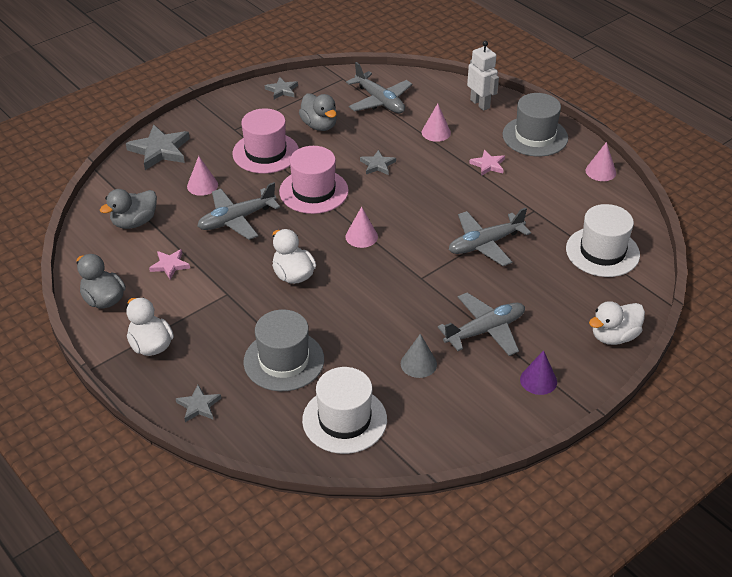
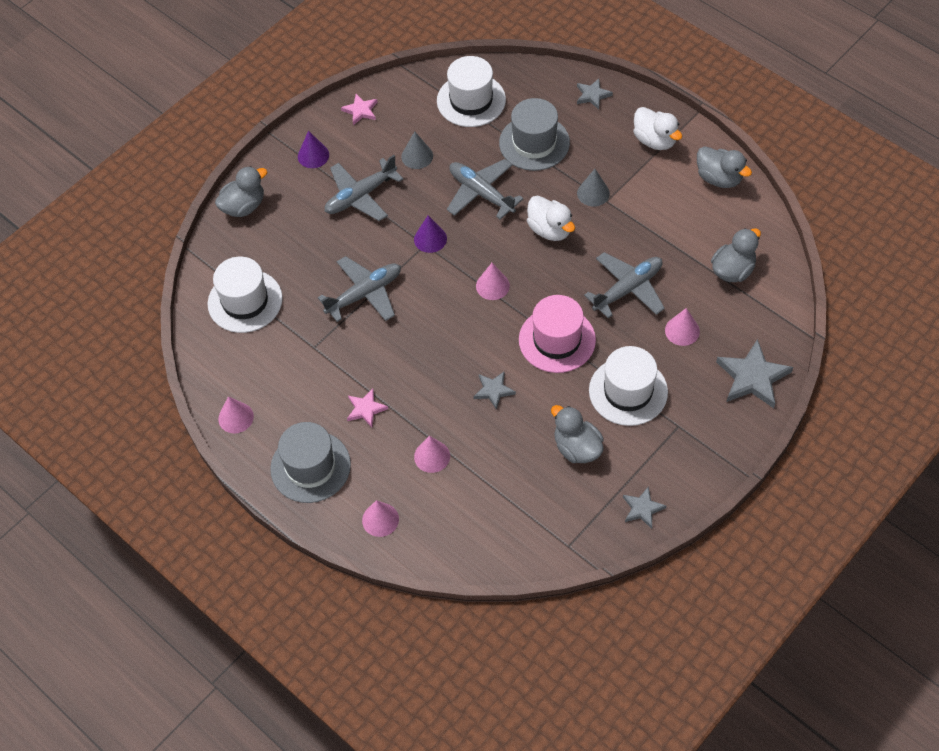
camera: 175 degrees right, 15 degrees up
(170, 265) = (673, 224): pink star -> pink star (360, 111)
(238, 302) = (593, 193): none -> grey cone
(265, 153) = (628, 391): pink hat -> white hat
(380, 101) = (510, 505): grey plane -> grey plane (481, 193)
(415, 282) = (430, 239): none -> purple cone
(480, 104) = (380, 519): white robot -> pink cone
(614, 336) = (244, 206): white duck -> grey duck

